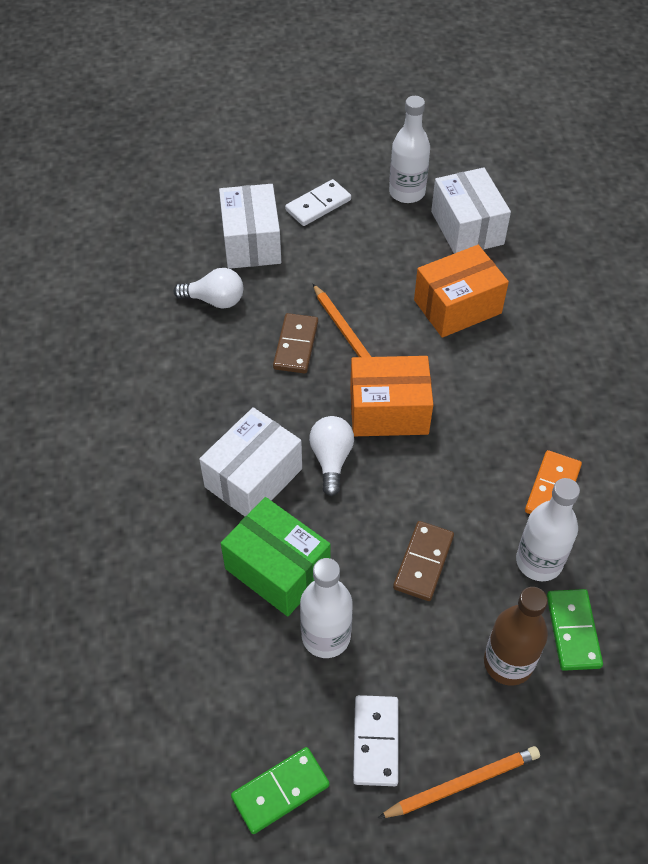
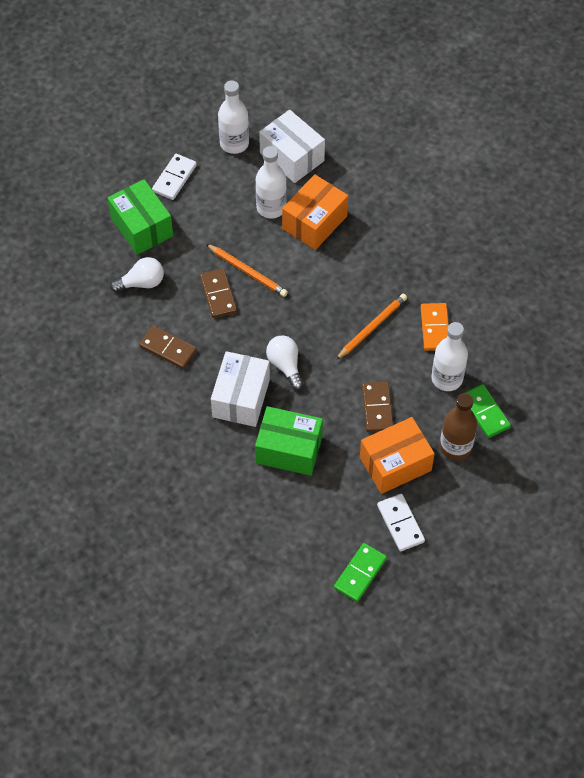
camera: 25 degrees left, 5 degrees up
(200, 384) = (168, 349): none -> brown domino
(251, 242) = (142, 227): white box -> green box
(326, 636) = (340, 477): white bottle -> white bottle (271, 207)
(389, 411) = (305, 317): orange box -> orange box (395, 464)
(462, 784) = (460, 525): orange pencil -> orange pencil (372, 327)

